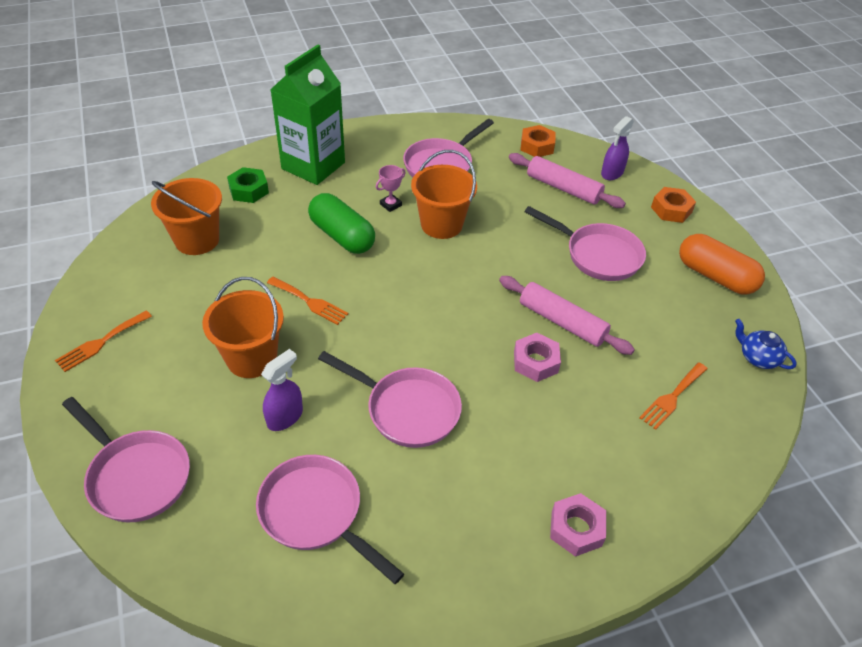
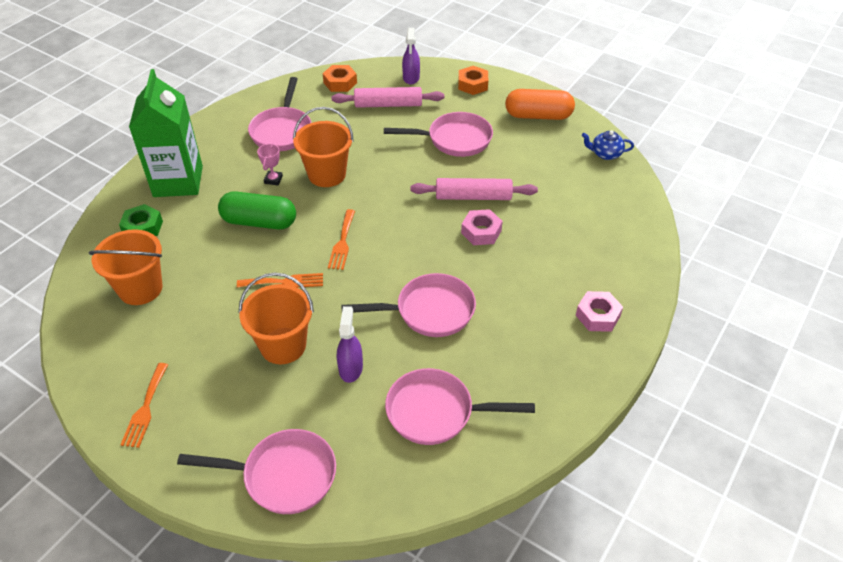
camera: 35 degrees left, 0 degrees up
(672, 397) = (580, 206): orange fork -> orange fork (342, 242)

